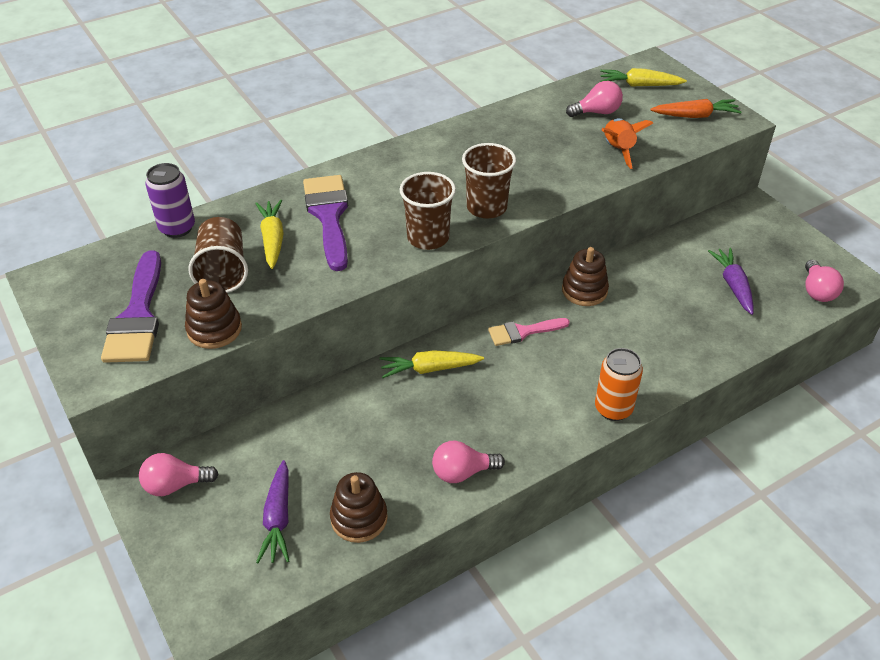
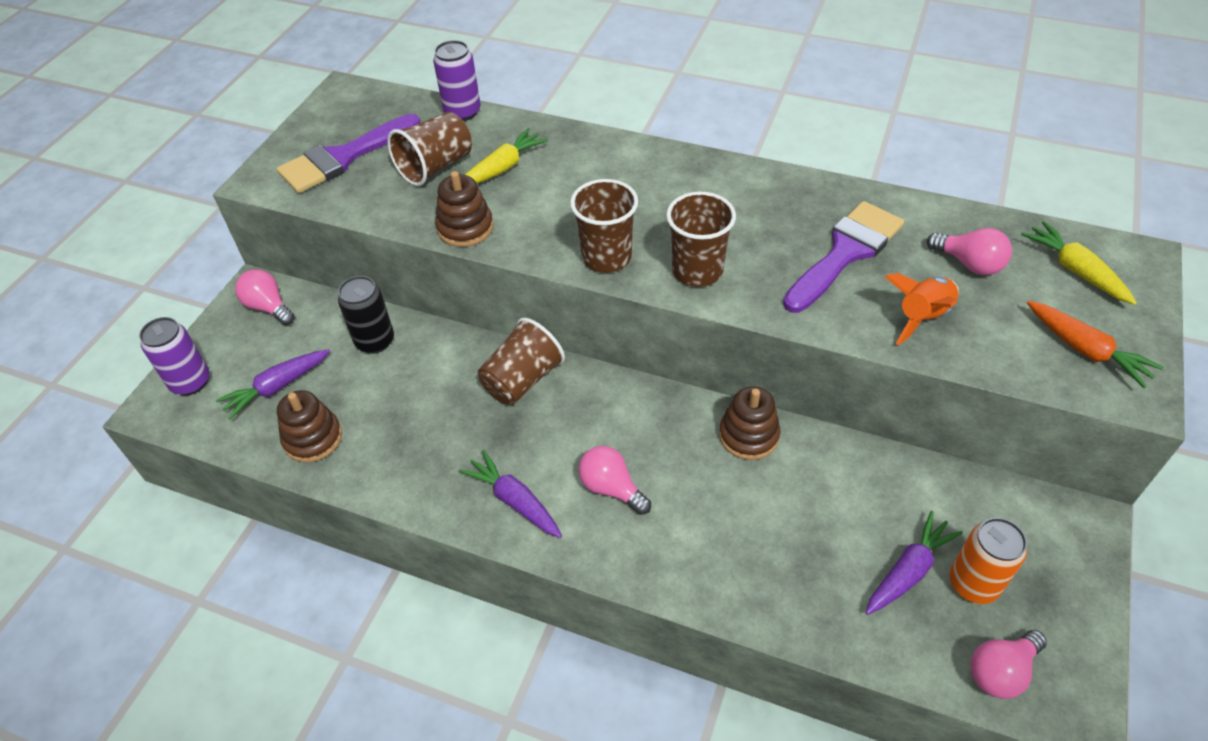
camera: 55 degrees right, 5 degrees up
(203, 579) = (191, 382): none -> purple can
(214, 329) = (364, 204): brown stacking toy -> brown stacking toy (465, 228)
(297, 433) = (375, 341): none -> black can
(328, 216) = (568, 180): purple brush -> purple brush (845, 252)
(429, 369) = (522, 380): yellow carrot -> brown cup
(462, 472) = (416, 479): pink light bulb -> pink light bulb (611, 488)
(523, 332) = (637, 420): pink brush -> none
(531, 427) = (514, 500): none -> purple carrot
(613, 408) = (598, 556): orange can -> orange can (973, 584)

